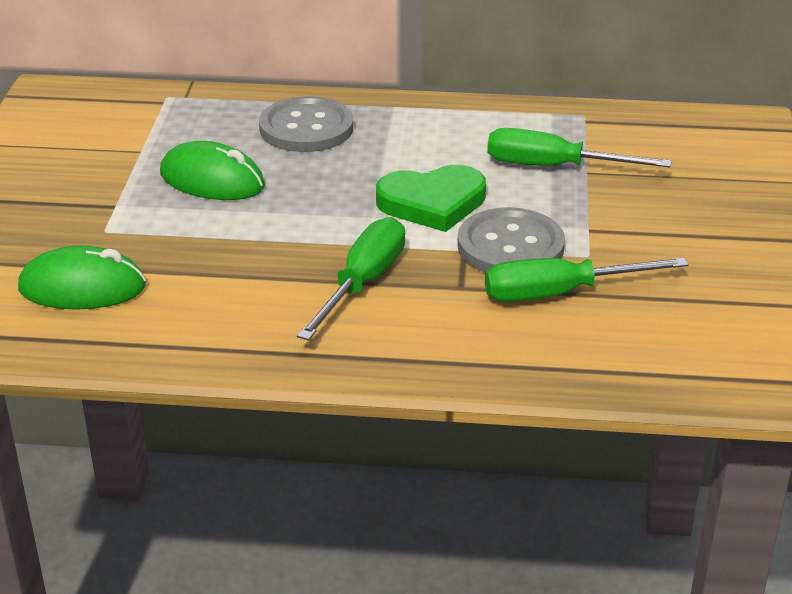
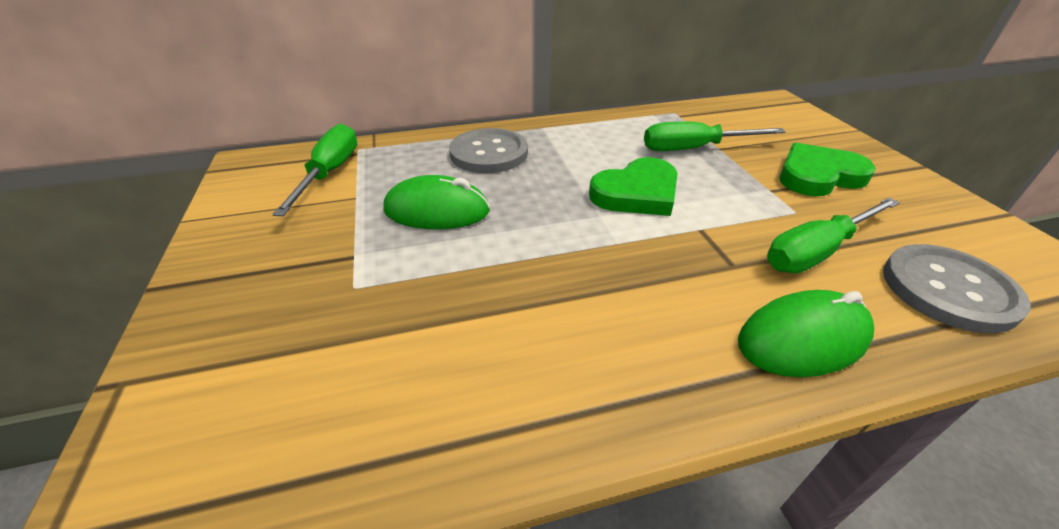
camera: 20 degrees left, 5 degrees up
(82, 288) = (357, 370): green mouse -> green mouse (802, 339)
(362, 283) = (648, 284): green screwdriver -> green screwdriver (330, 173)
(510, 246) = (732, 217): grey button -> grey button (948, 289)
(667, 225) = (818, 176): none -> green heart

